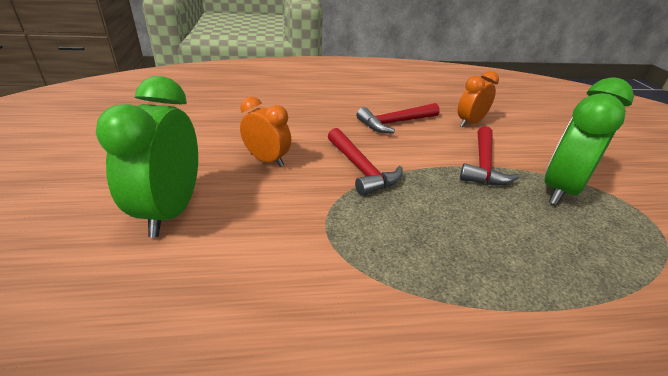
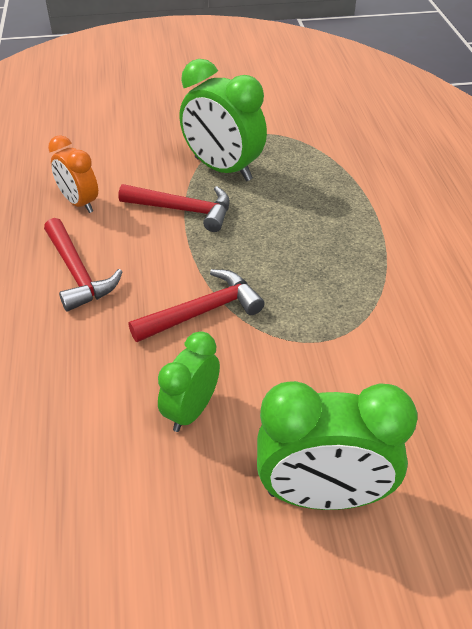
camera: 90 degrees left, 10 degrees up
(267, 160) = (191, 410): orange clock -> green clock

